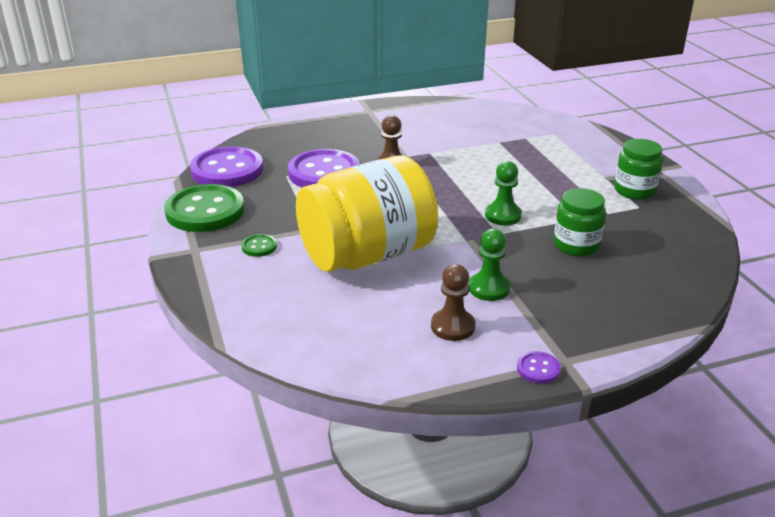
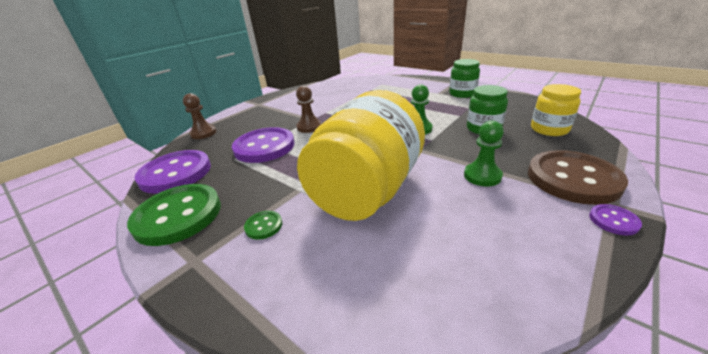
camera: 30 degrees left, 0 degrees up
(452, 326) = (507, 218): brown pawn -> brown pawn (203, 133)
(571, 329) = (572, 179): none -> brown button
(651, 278) = (549, 129): none -> yellow jar

